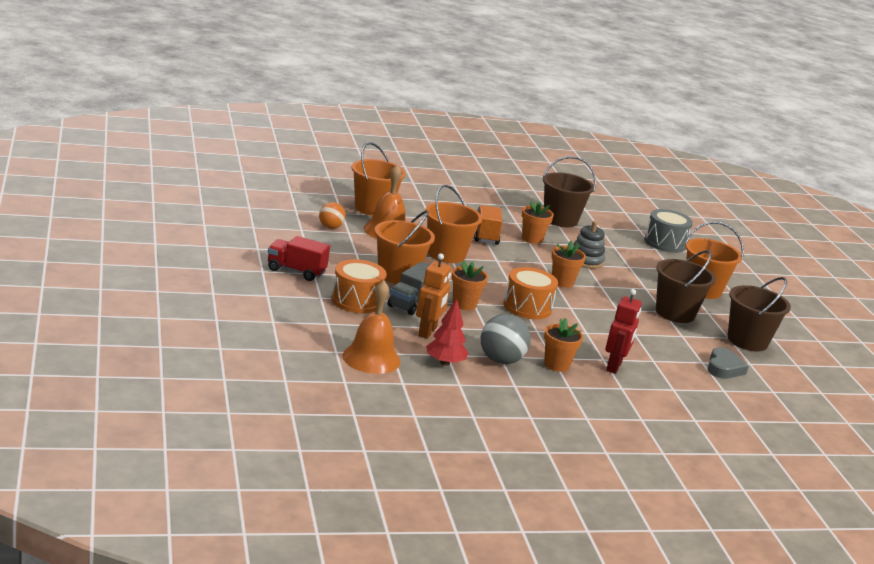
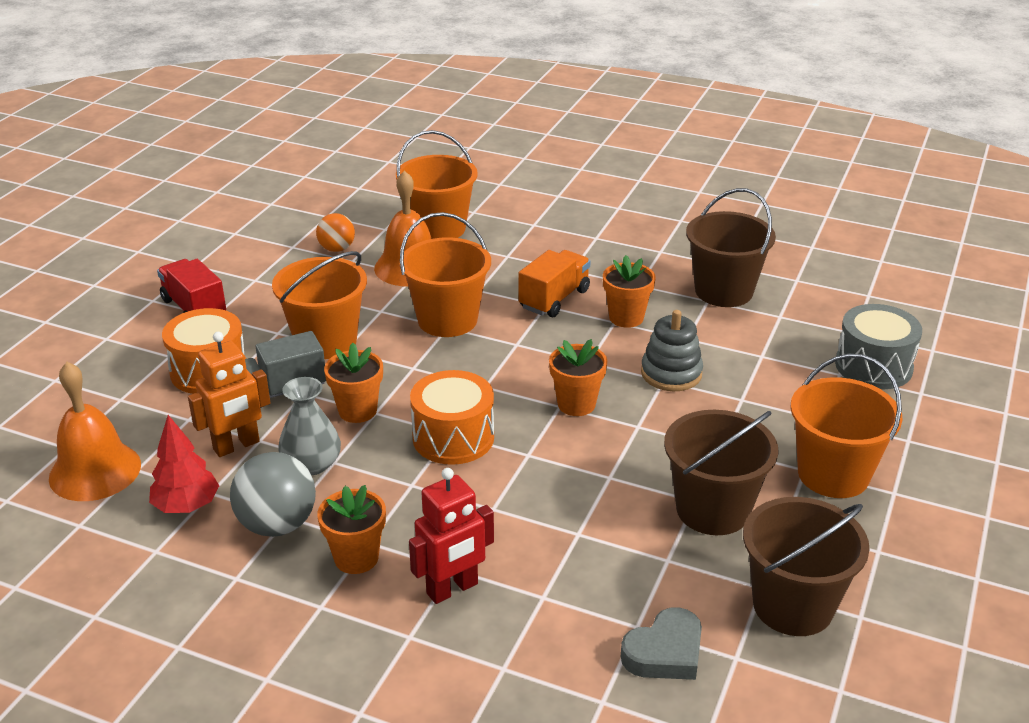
camera: 40 degrees right, 10 degrees up
(477, 332) = (312, 464): none -> grey vase

